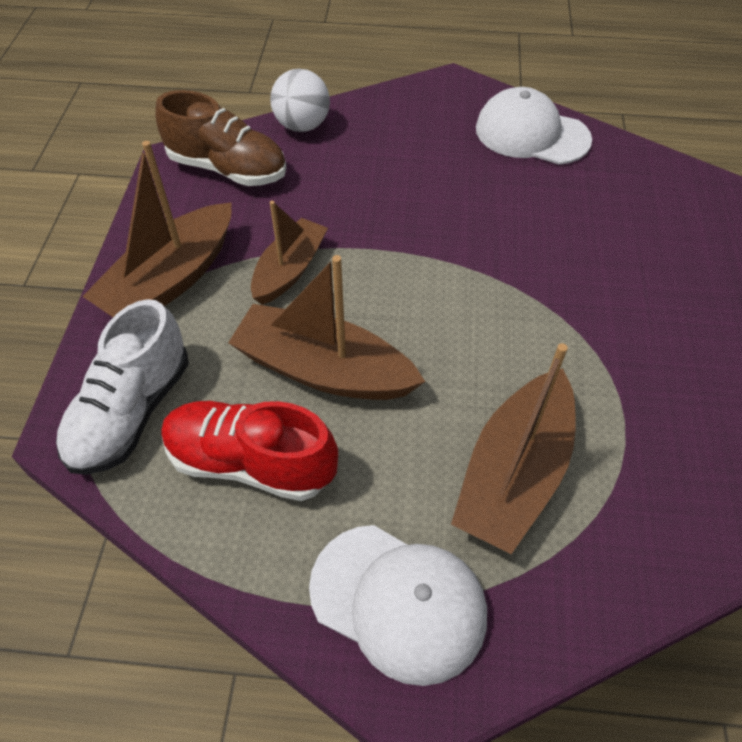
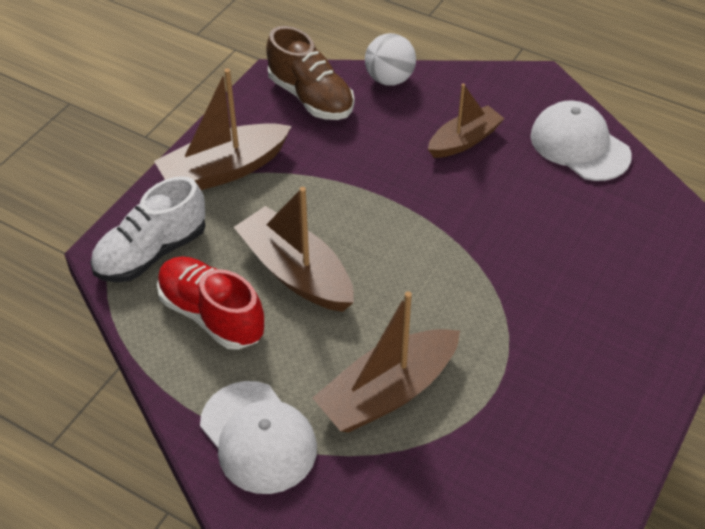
camera: 25 degrees right, 5 degrees down
(289, 270) = (313, 192): brown boat -> brown boat (464, 140)

